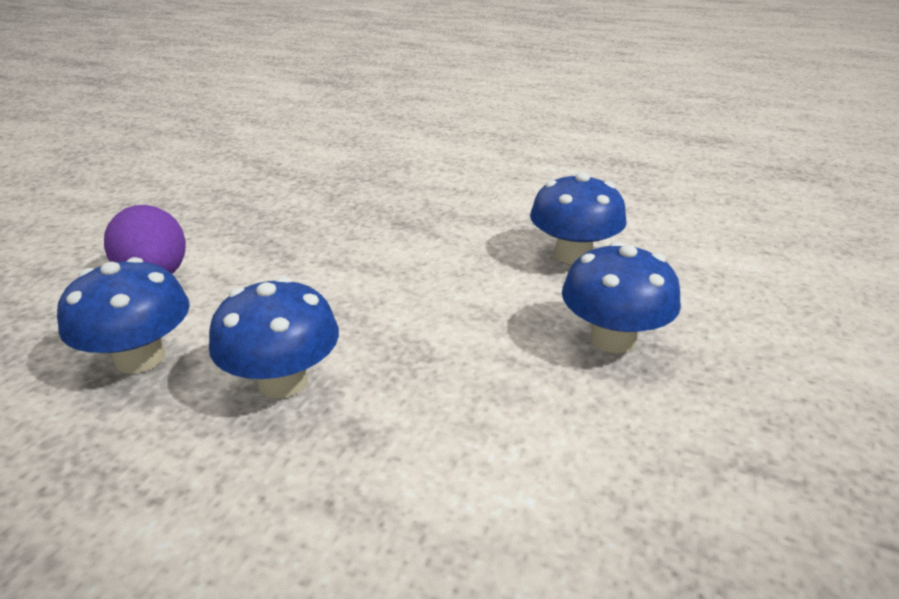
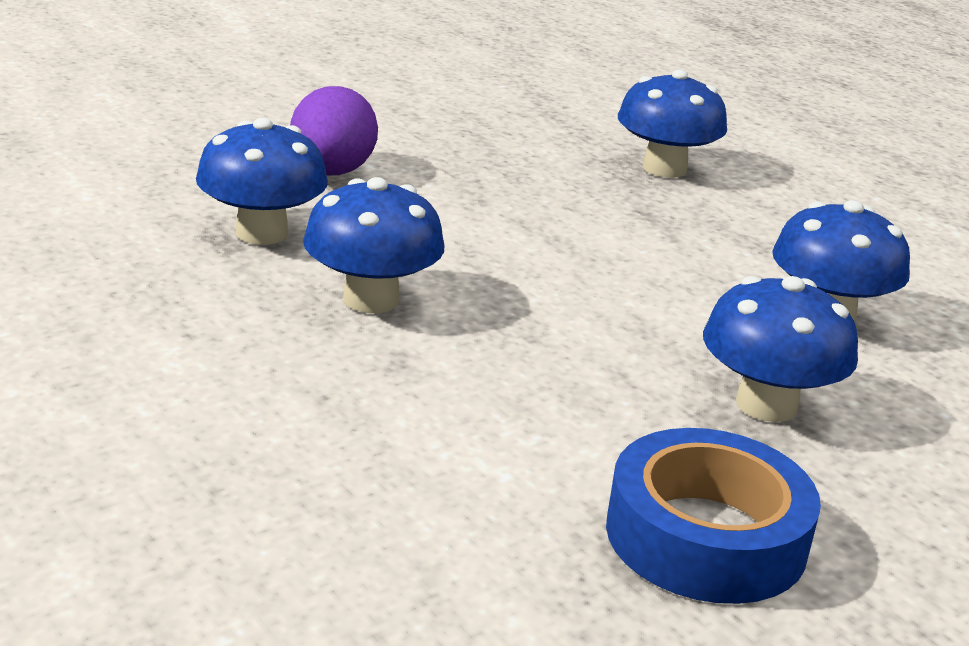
camera: 30 degrees right, 5 degrees down
(381, 187) = (664, 169): none -> blue mushroom
(698, 475) = (706, 536): none -> blue tape

